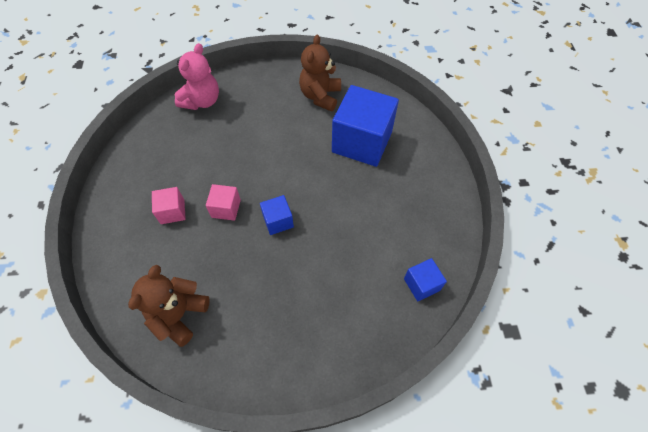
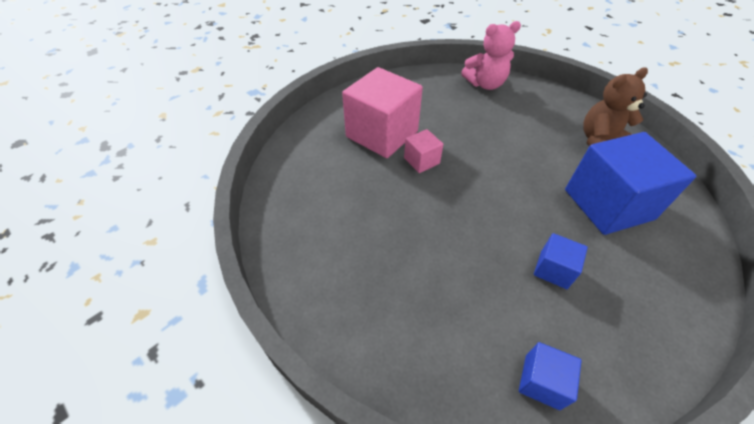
camera: 50 degrees right, 10 degrees down
(172, 211) = (382, 134): pink cube -> pink cube, size x2.13
(179, 315) = (307, 199): brown teddy bear -> none
(278, 221) = (453, 201): blue cube -> blue cube (553, 269)

